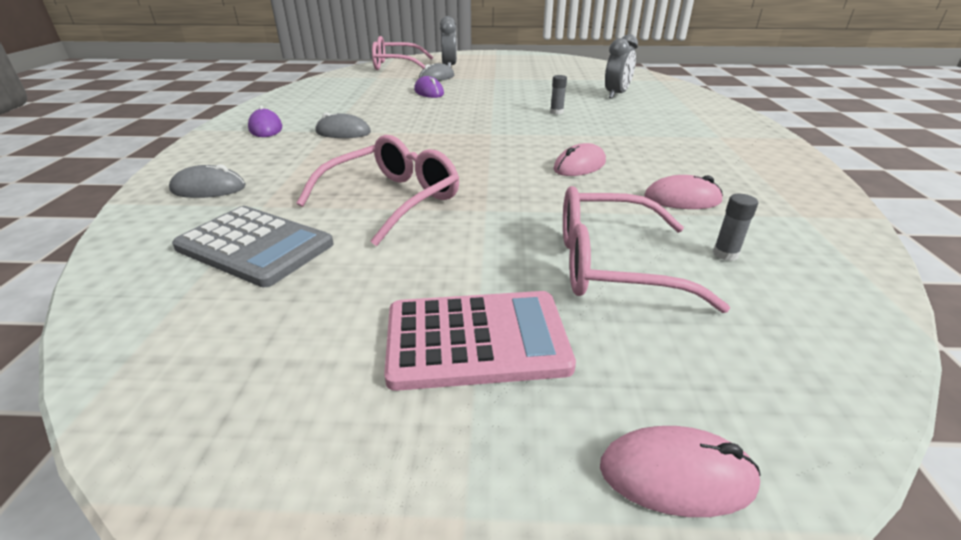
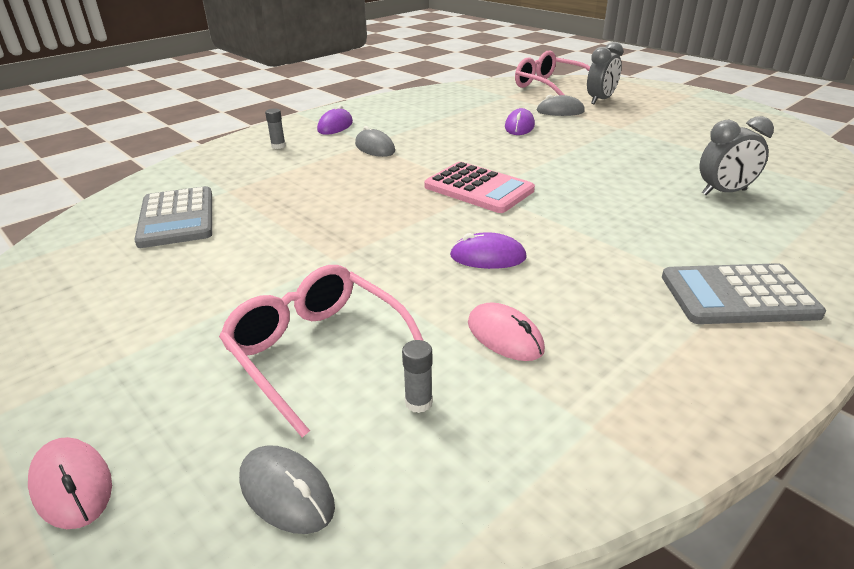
camera: 45 degrees right, 0 degrees up
(208, 188) = (225, 165): grey mouse -> grey mouse (286, 492)
(392, 200) = (296, 221): pink glasses -> none
(476, 340) = (151, 342): pink calculator -> pink calculator (478, 189)
(556, 112) = (597, 190): grey glue stick -> grey glue stick (278, 146)
(579, 166) = (487, 257): pink mouse -> purple mouse
(721, 135) = (738, 295): none -> grey calculator

